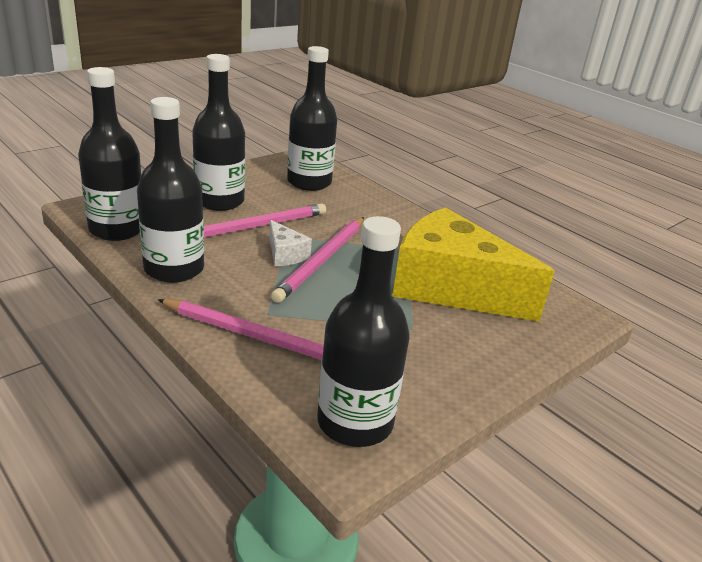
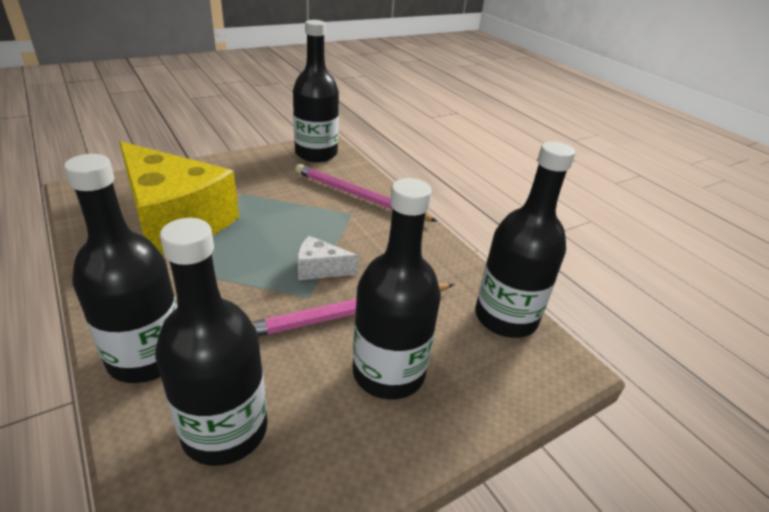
camera: 170 degrees left, 5 degrees up
(174, 269) = (431, 259): black bottle -> black bottle (147, 357)
(285, 254) = (320, 269): white cheese -> white cheese turned 60 degrees counterclockwise
(322, 260) = (284, 258): pink pencil -> none

